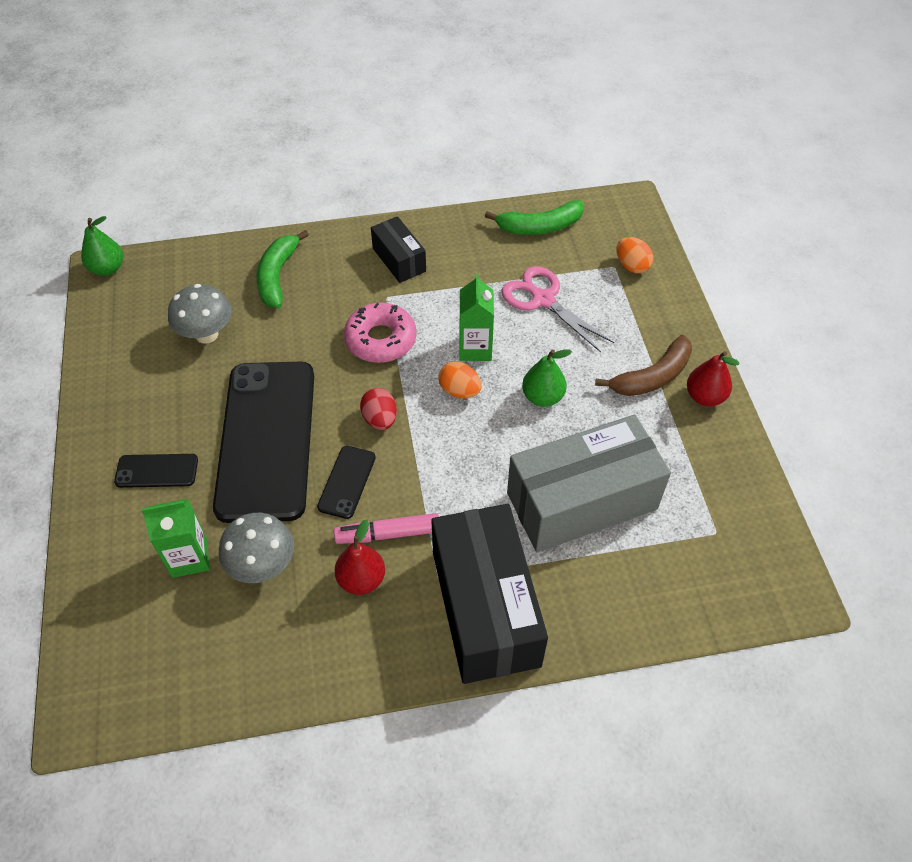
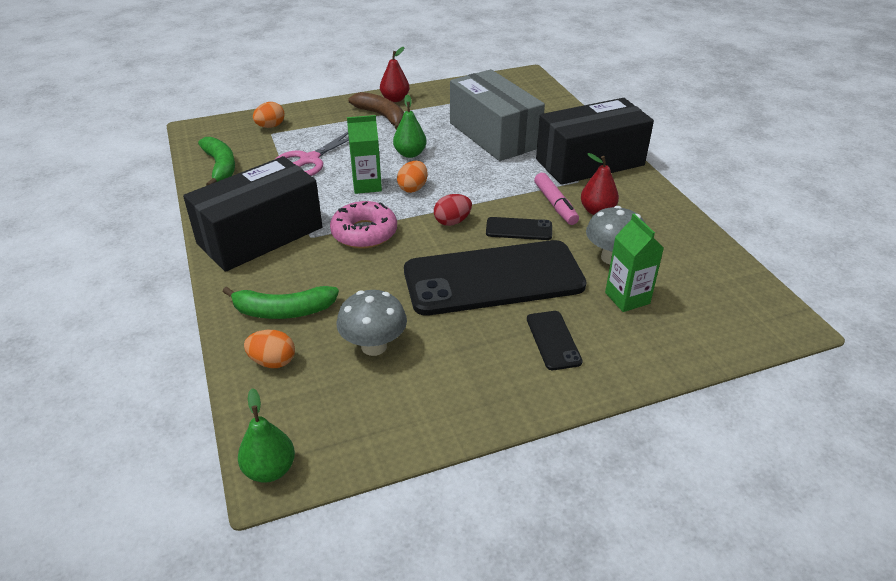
camera: 100 degrees left, 15 degrees down
(216, 269) = (273, 361): none -> orange egg
(399, 260) = (260, 235): black box -> black box, size x1.97

